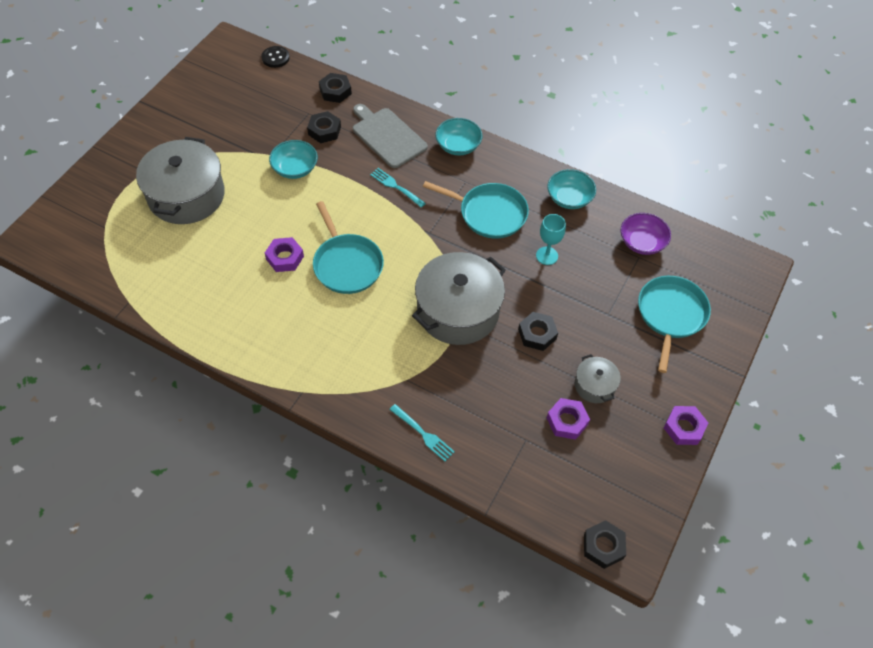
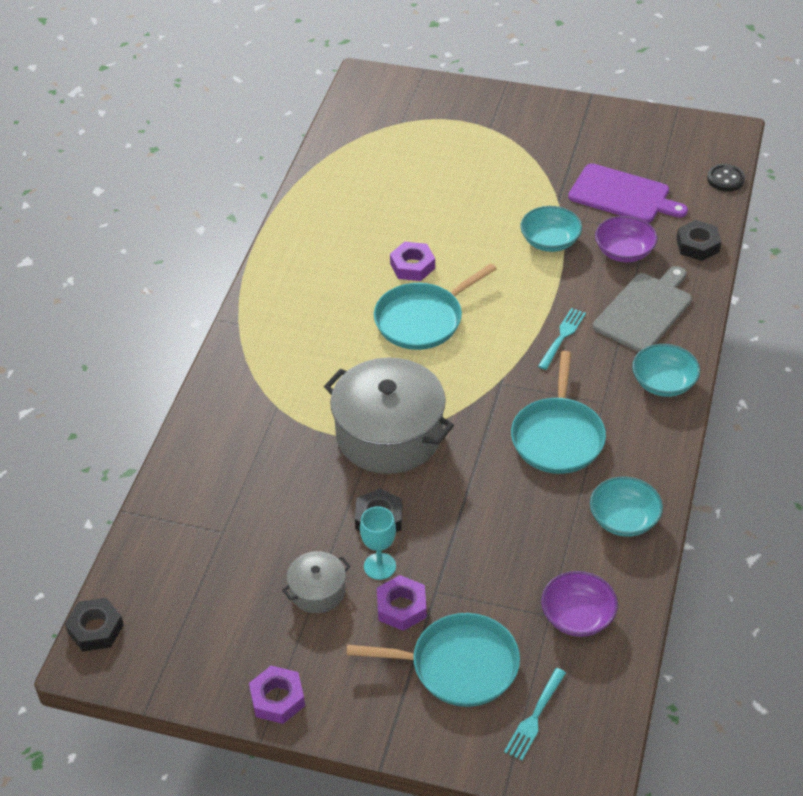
camera: 80 degrees right, 10 degrees down
(186, 195) = (469, 167): grey pot -> none
(265, 115) = (622, 195): none -> purple cutting board
(324, 130) = (624, 251): black nut -> purple bowl
(423, 433) = (209, 435): turquoise fork -> turquoise fork (535, 716)
(547, 256) = (510, 509): turquoise goblet -> turquoise goblet (379, 566)
(567, 421) = (257, 569): purple nut -> purple nut (401, 607)

